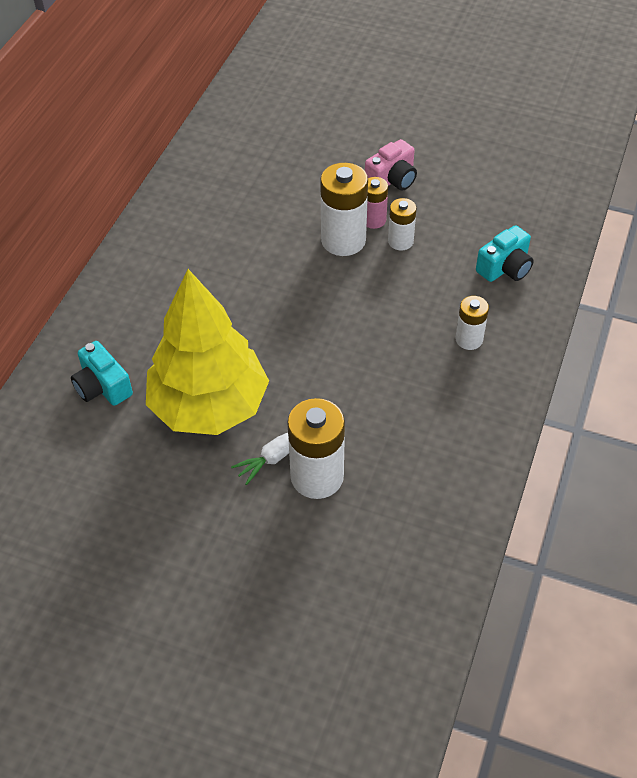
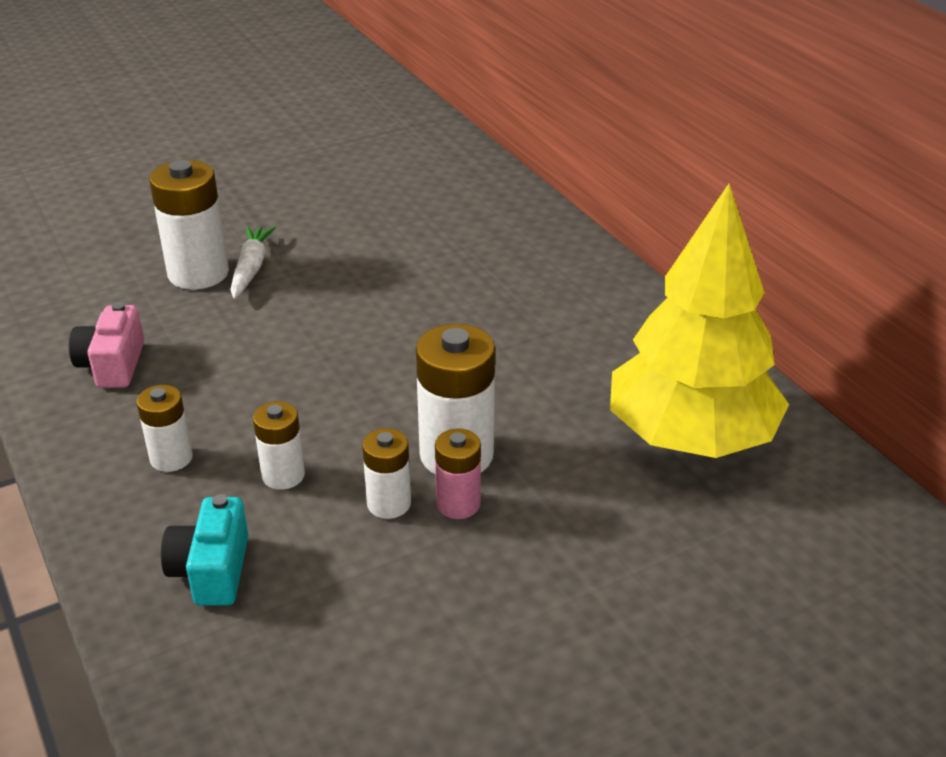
camera: 130 degrees right, 15 degrees down
(102, 387) = (467, 216): turquoise camera -> none
(209, 406) = (361, 256): yellow tree -> yellow tree (690, 437)
(392, 179) = (515, 575): pink camera -> pink camera (112, 365)
(428, 289) = (283, 475): none -> white battery

